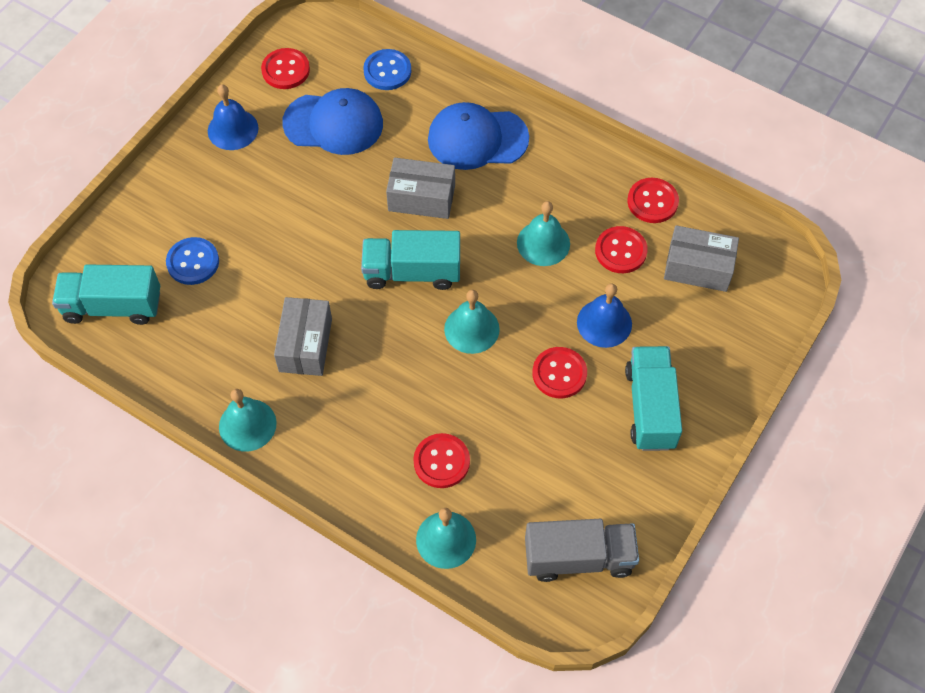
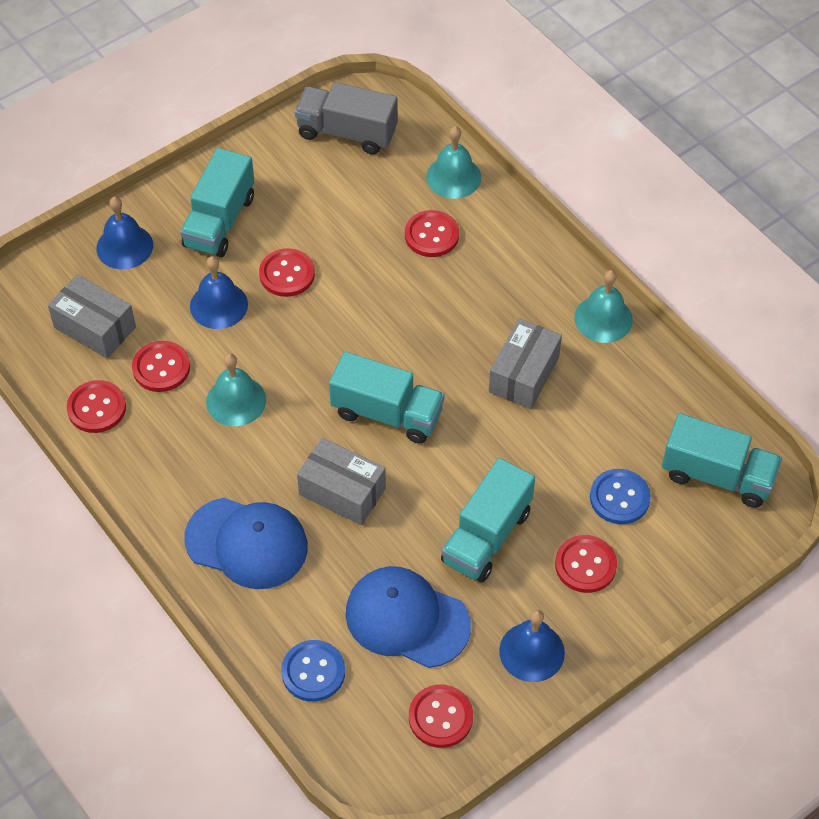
camera: 160 degrees left, 5 degrees down
(208, 201) = (585, 565): none -> red button
(293, 199) = (486, 536): none -> turquoise truck
(471, 329) = (351, 339): turquoise bell -> none
(721, 352) = (124, 246): none -> blue bell

